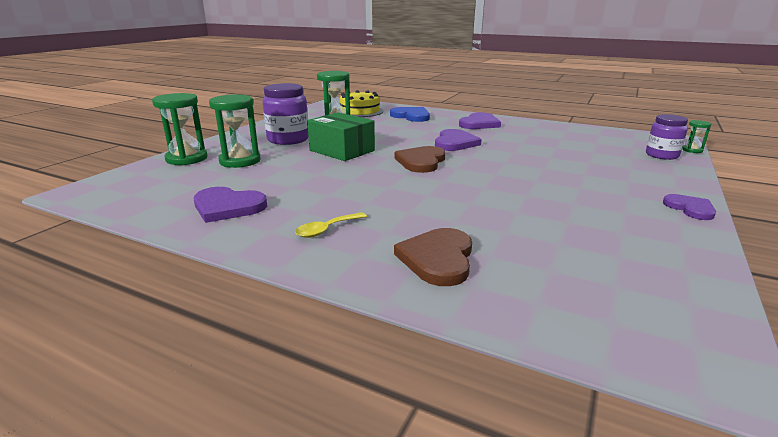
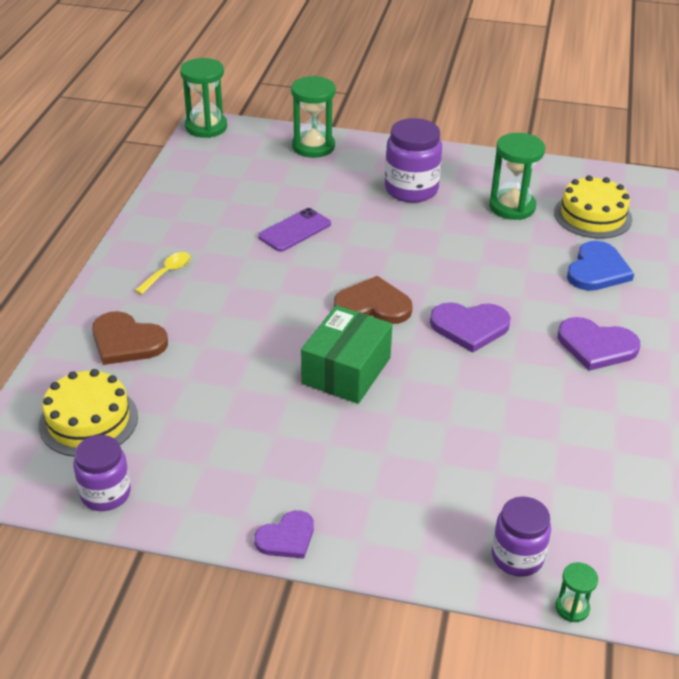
camera: 75 degrees right, 15 degrees up
(228, 207) = (201, 209): purple heart -> none
(240, 161) = (320, 179): green hourglass -> green hourglass (206, 127)
(304, 175) = (294, 230): none -> purple phone
(326, 230) = (167, 273): yellow spoon -> yellow spoon turned 90 degrees clockwise
(342, 150) = (387, 238): green box -> green box (346, 370)
(438, 259) = (126, 341): brown heart -> brown heart turned 150 degrees counterclockwise
(576, 289) = (88, 421): none -> yellow cake
(689, 283) = (105, 494): none -> purple jar

